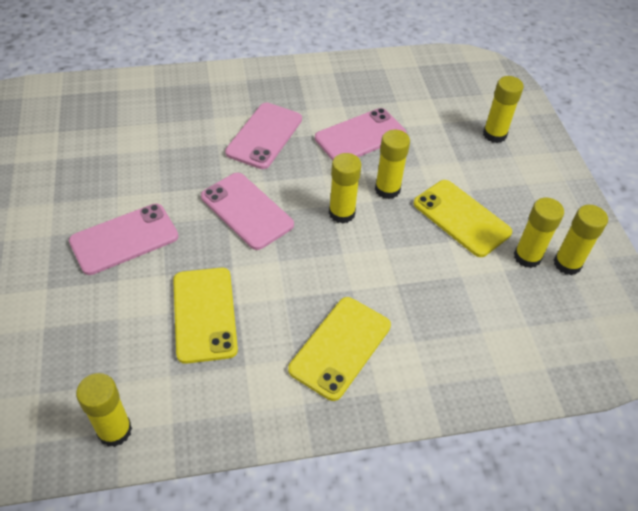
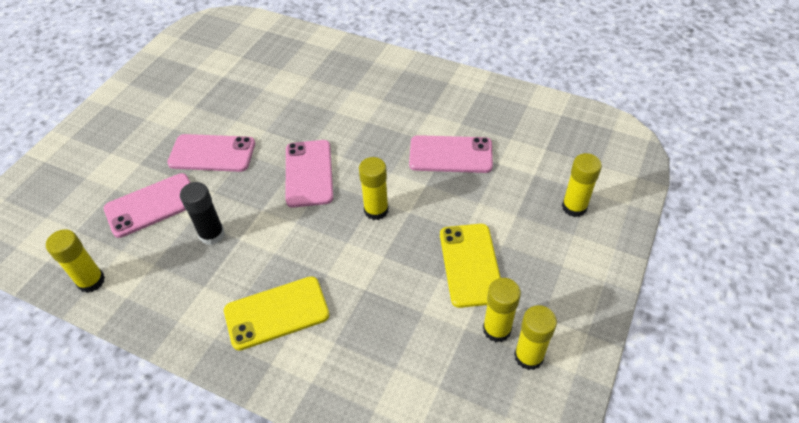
camera: 40 degrees right, 0 degrees up
(204, 314) = (212, 234): yellow phone -> black glue stick
(264, 136) = (375, 121): pink phone -> pink phone (152, 205)
(387, 189) = (430, 209): yellow glue stick -> none

